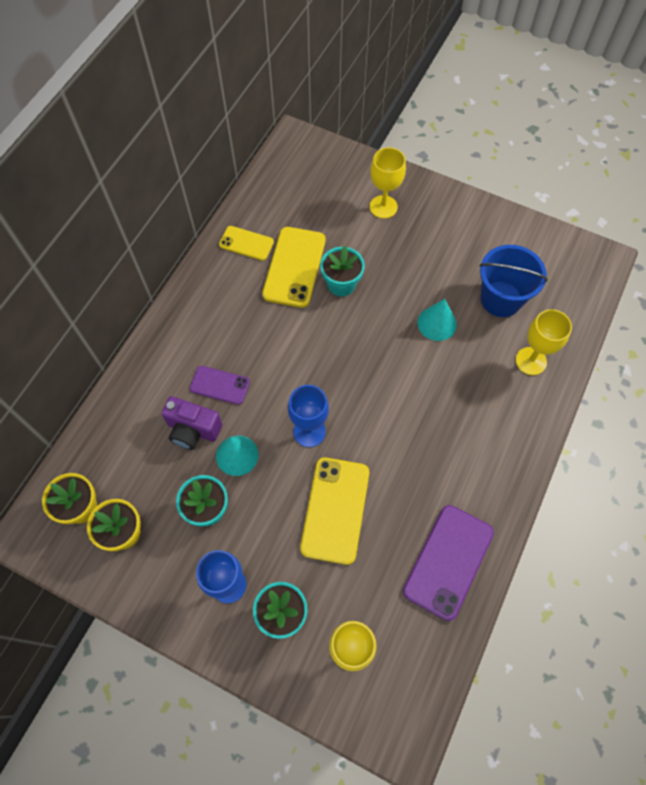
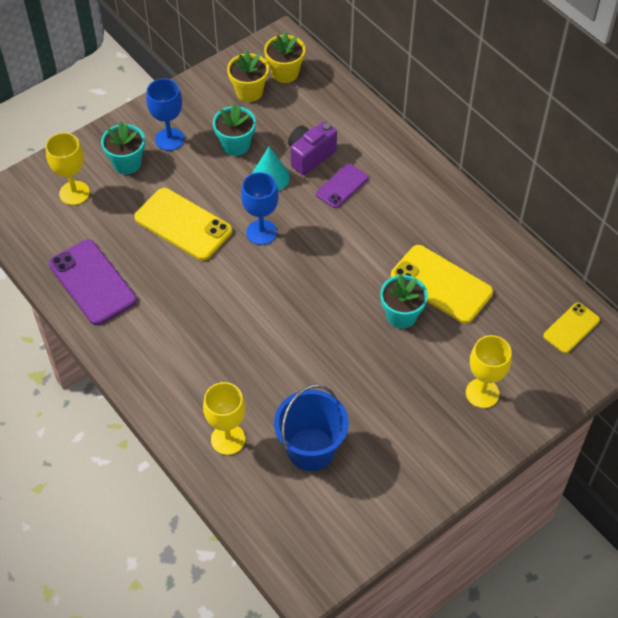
camera: 115 degrees right, 10 degrees down
(246, 243) = (489, 255): yellow phone -> yellow phone (571, 328)
(437, 323) = (314, 377): turquoise cone -> none

